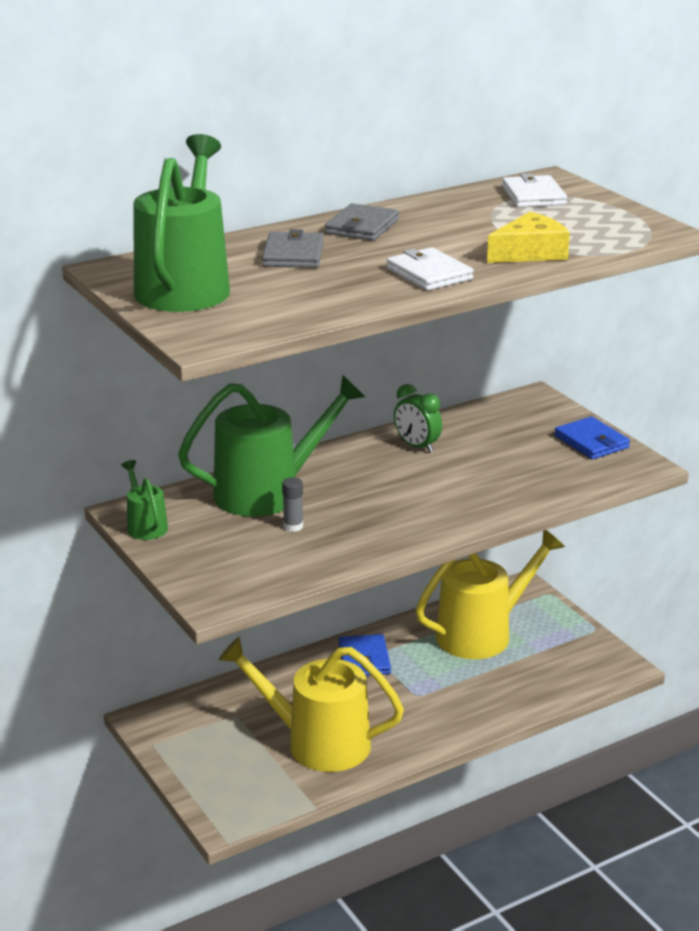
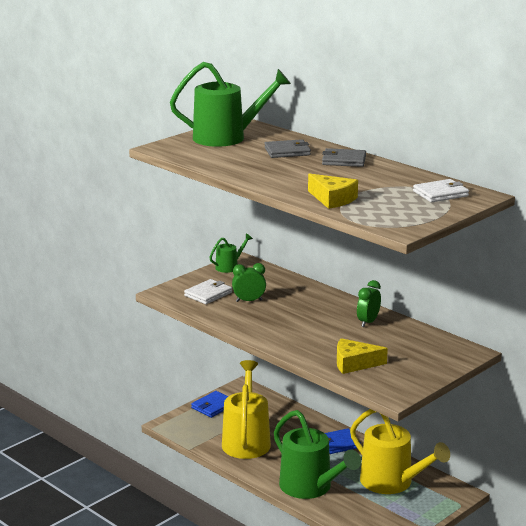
camera: 75 degrees right, 5 degrees down
(268, 492) = (283, 290): green watering can -> green watering can (310, 487)
(293, 526) = (249, 301): grey glue stick -> green clock
(429, 274) = (280, 180): white wallet -> white wallet (208, 294)
(543, 477) = (354, 363): none -> yellow cheese
(591, 442) = (416, 376): blue wallet -> blue wallet (213, 406)

